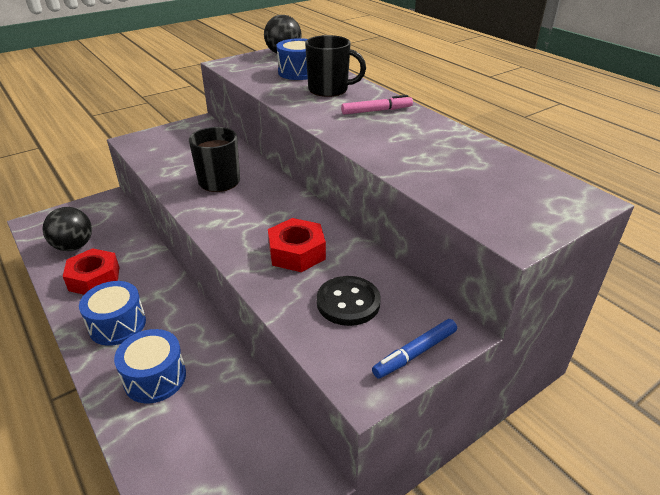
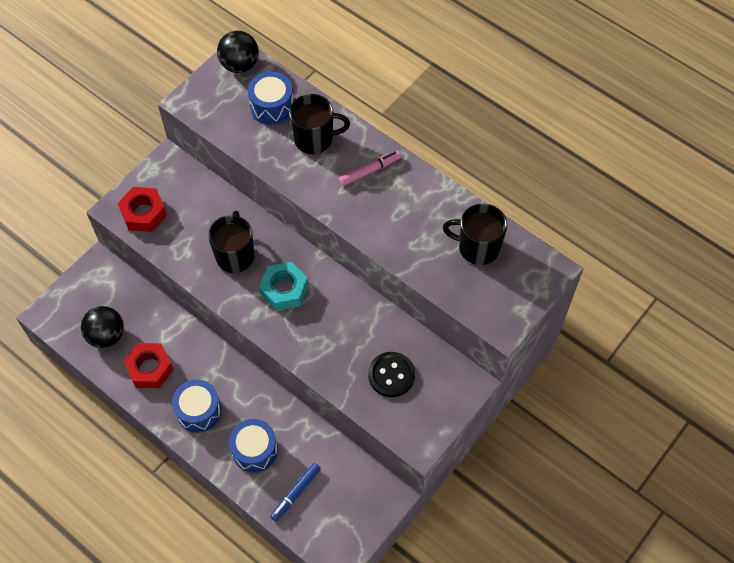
camera: 15 degrees left, 25 degrees up
(255, 211) = (284, 290): none -> turquoise nut
(297, 252) = (337, 333): red nut -> red nut (143, 213)
(415, 353) = (447, 409): blue marker -> blue marker (296, 493)
(488, 170) = (477, 247): none -> black mug

